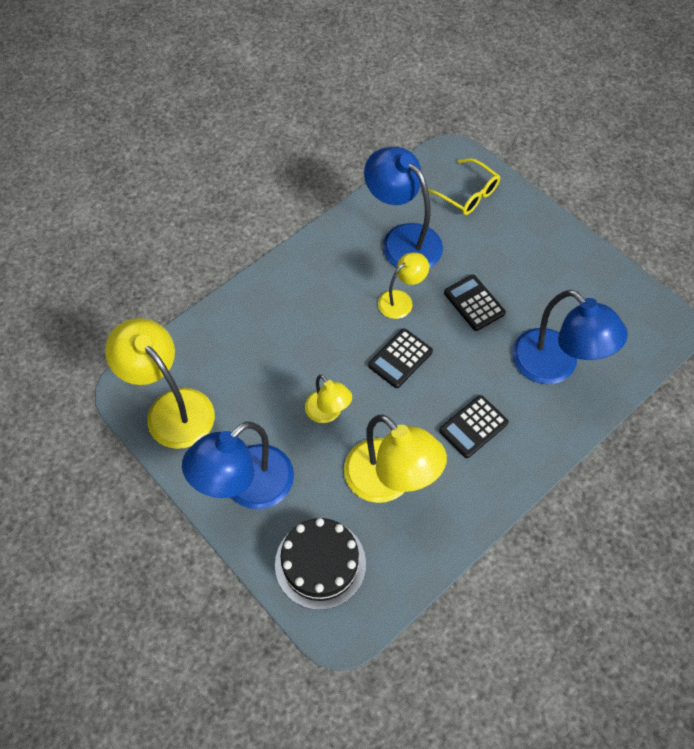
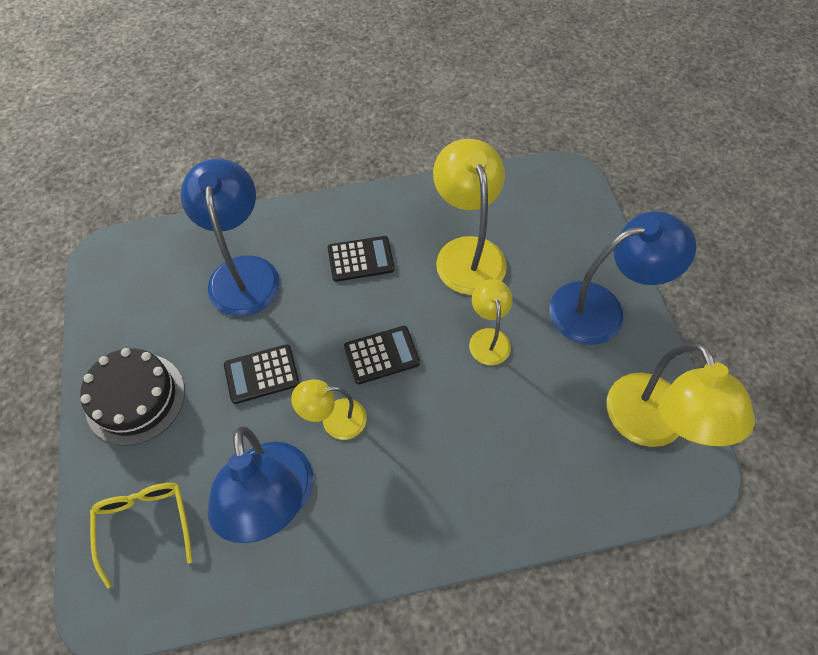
camera: 150 degrees left, 0 degrees up
(320, 563) = (562, 222): black cake -> black cake (135, 398)
(474, 303) = (262, 374): black calculator -> black calculator turned 75 degrees clockwise

